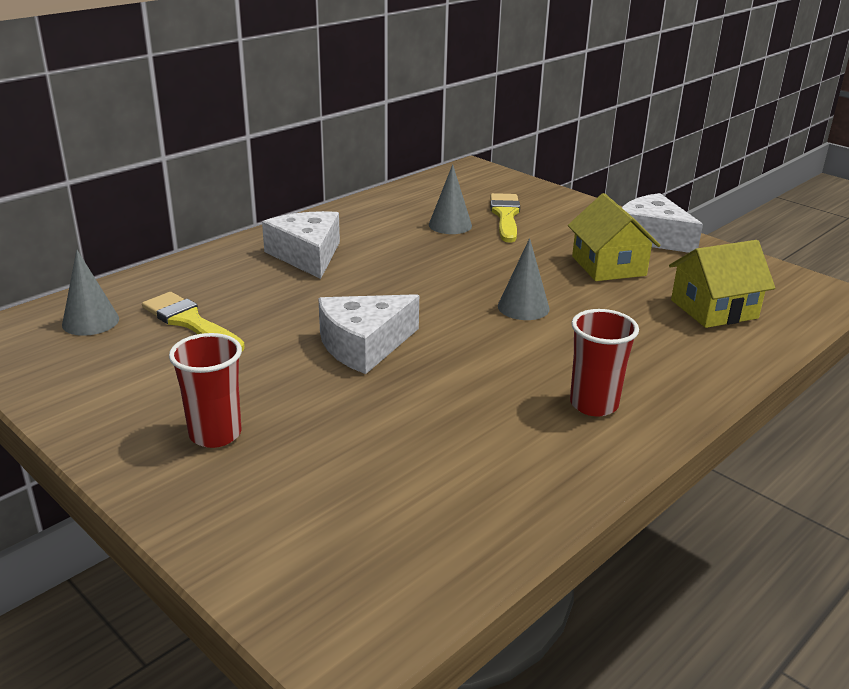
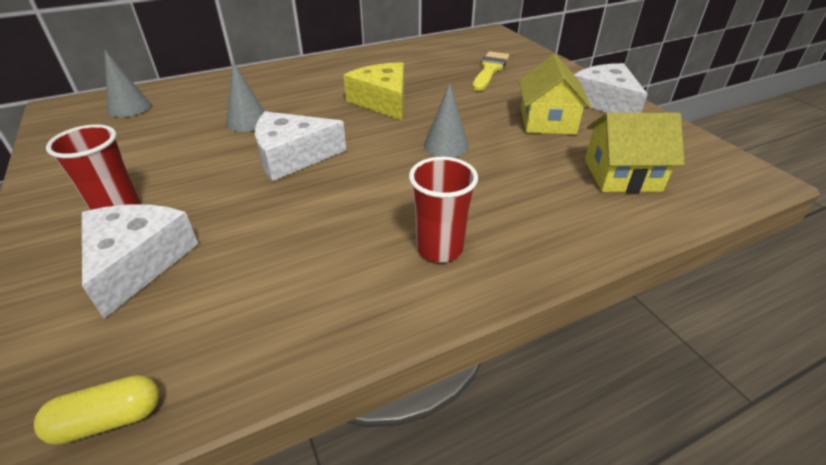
camera: 20 degrees right, 10 degrees up
(190, 322) = (190, 118): yellow brush -> none
(307, 255) = (315, 81): white cheese -> white cheese (138, 262)
(412, 269) = (382, 101): none -> yellow cheese
(413, 598) = (108, 420): none -> yellow capsule
(450, 225) = (440, 72): grey cone -> grey cone (247, 121)

